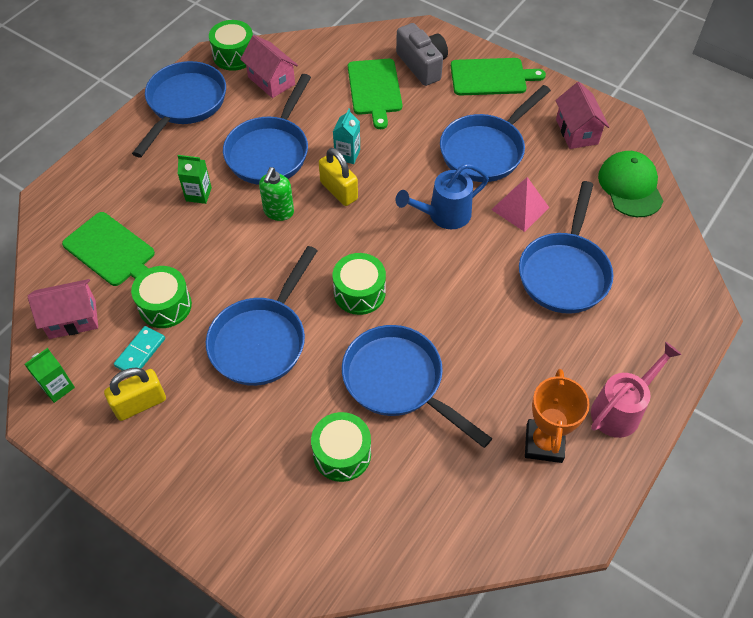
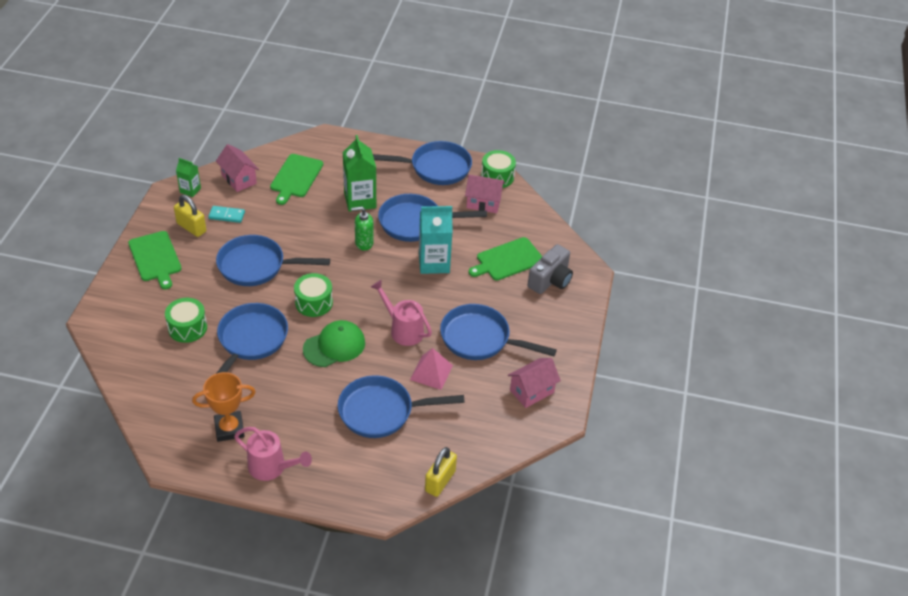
camera: 65 degrees right, 10 degrees down
(165, 306) = (265, 215): green drum -> none
(198, 194) = (360, 200): green carton -> green carton, size x1.84
(271, 81) = (483, 203): pink house -> pink house turned 75 degrees clockwise
(339, 191) = (397, 268): yellow padlock -> yellow padlock (440, 481)
(347, 154) = (434, 263): turquoise carton -> turquoise carton, size x1.84
(443, 215) = (403, 330): blue watering can -> pink watering can
(491, 77) = (562, 324): green cutting board -> green cutting board (155, 258)
(630, 186) = (489, 437): green cap -> green cap (334, 346)

